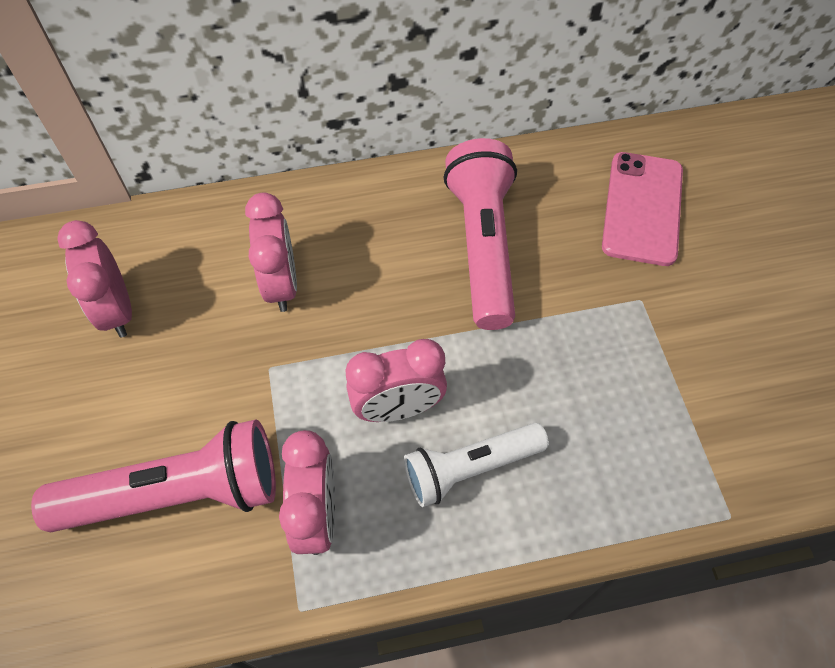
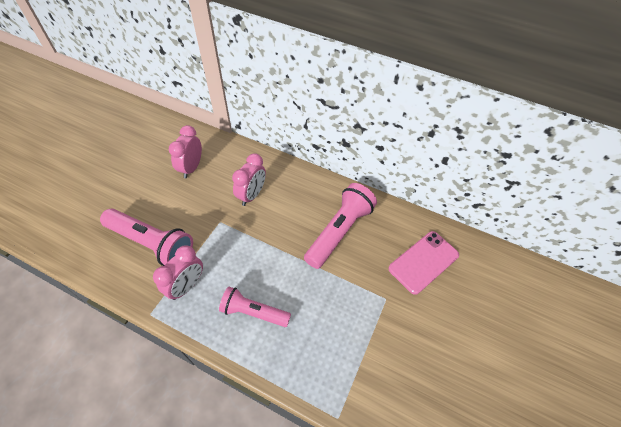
camera: 35 degrees right, 5 degrees down
(398, 408) = (249, 269): pink clock -> none
(470, 468) = (253, 312): white flashlight -> pink flashlight

